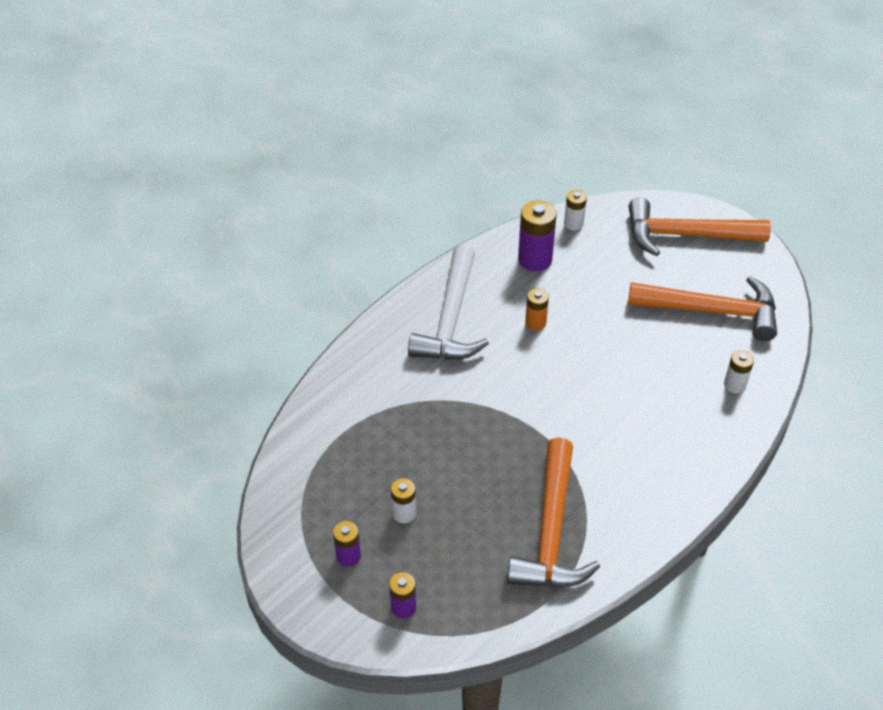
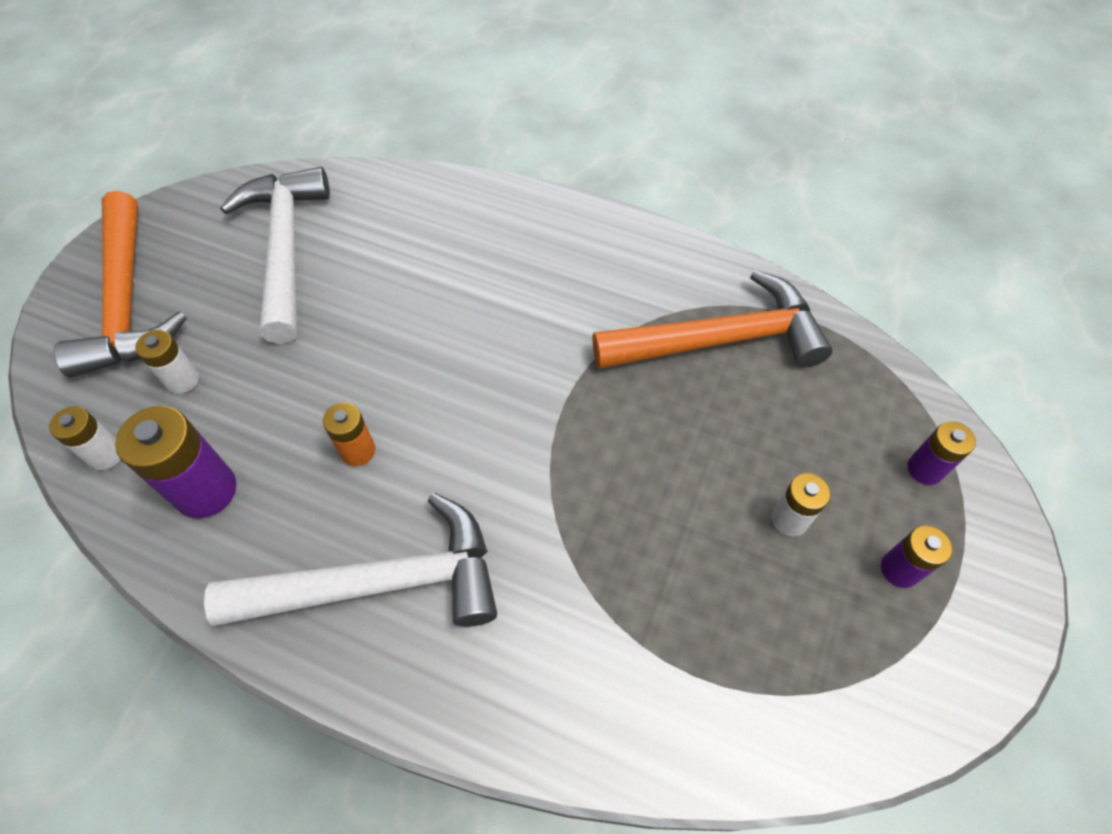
camera: 110 degrees left, 10 degrees up
(712, 311) = (285, 249): orange hammer -> white hammer
(734, 385) = (413, 209): white battery -> white battery (182, 380)

